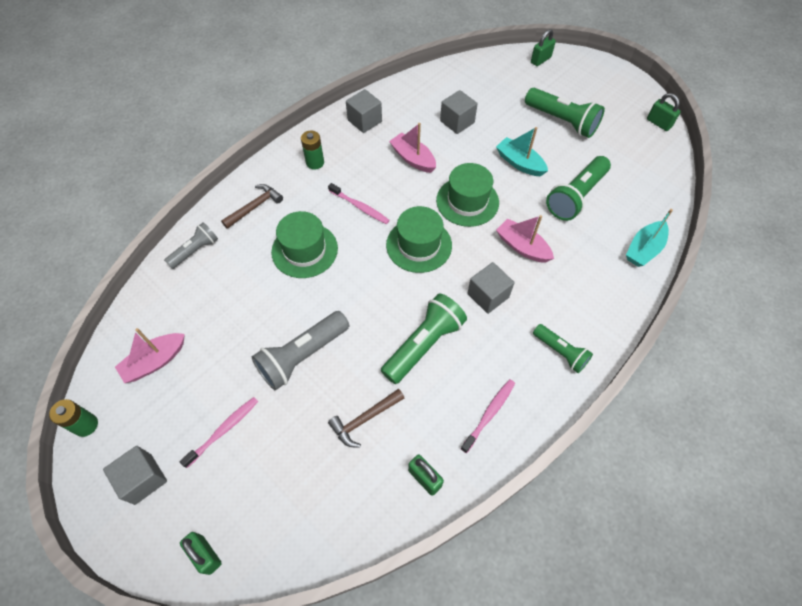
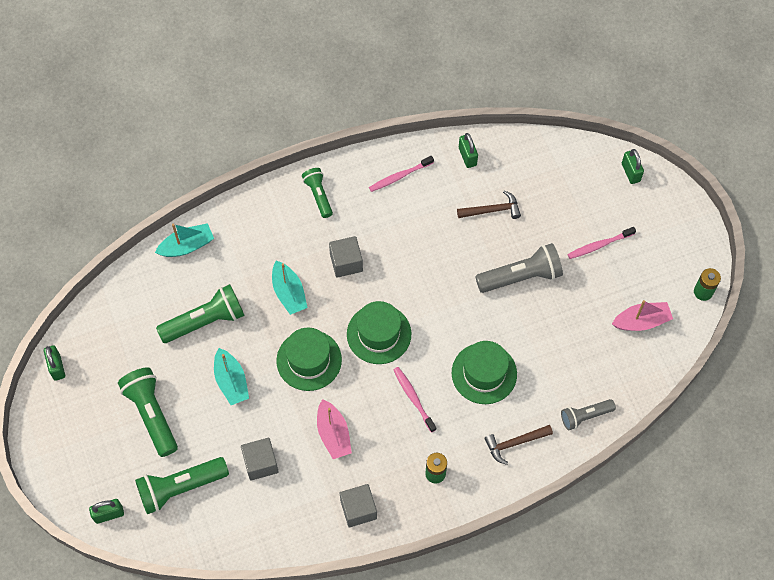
camera: 155 degrees left, 5 degrees up
(143, 479) = (665, 236): grey cube -> none
(423, 344) = (421, 245): green flashlight -> green flashlight (180, 488)
(522, 247) = (289, 293): pink boat -> turquoise boat

